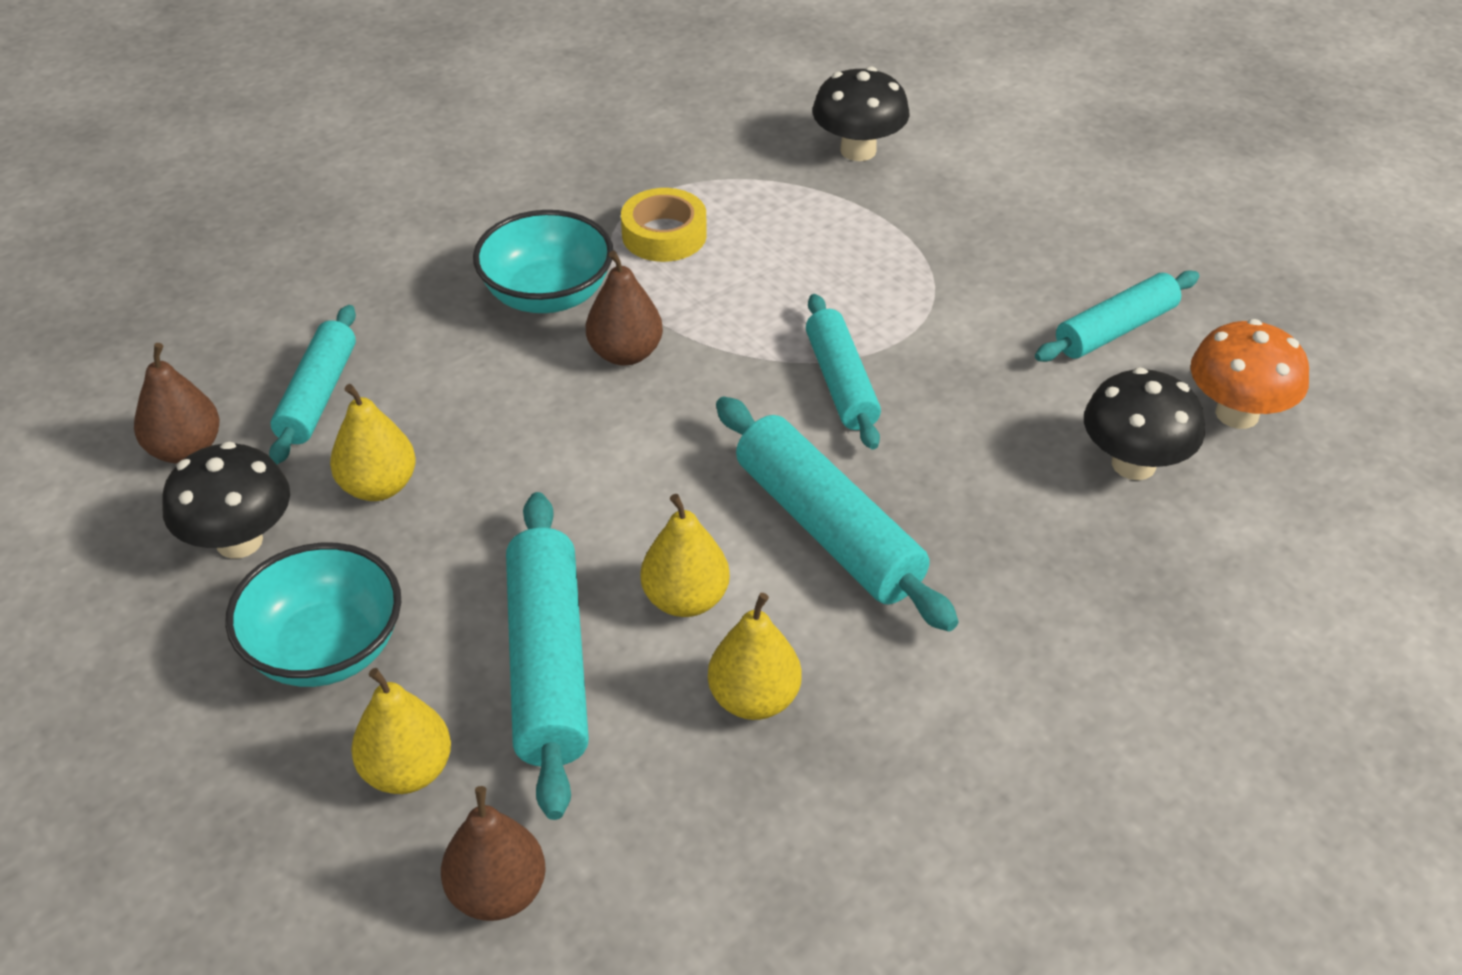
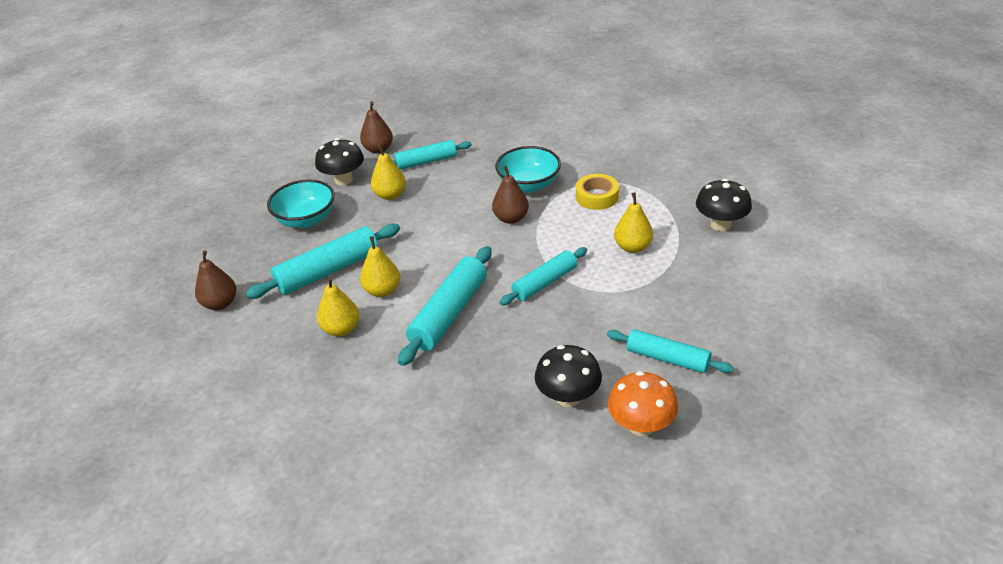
camera: 65 degrees right, 5 degrees down
(407, 771) = (262, 261): yellow pear -> yellow pear (633, 247)

